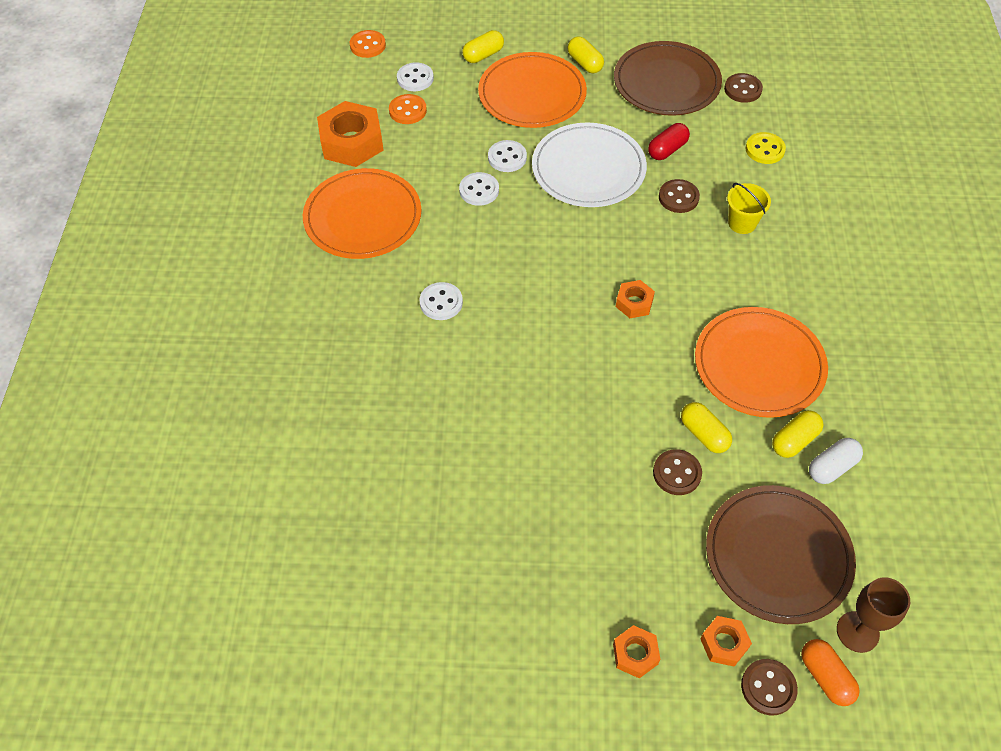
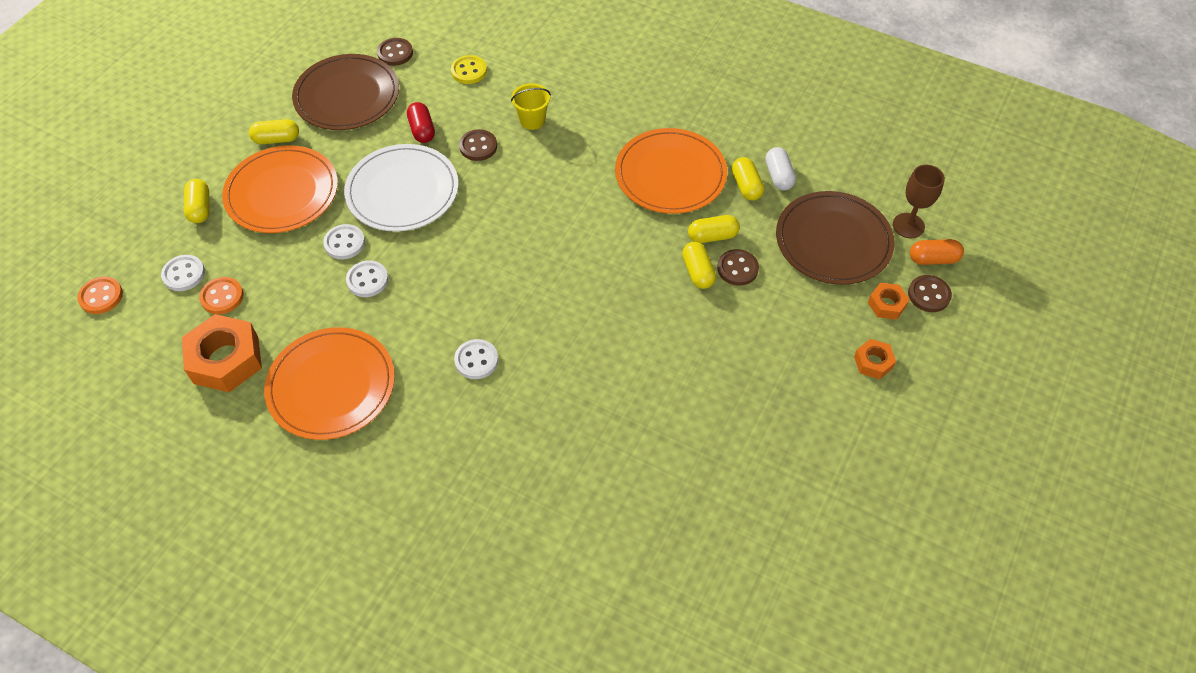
camera: 65 degrees left, 0 degrees up
(634, 303) = (565, 224): orange nut -> none
(649, 438) = (697, 272): none -> yellow capsule

